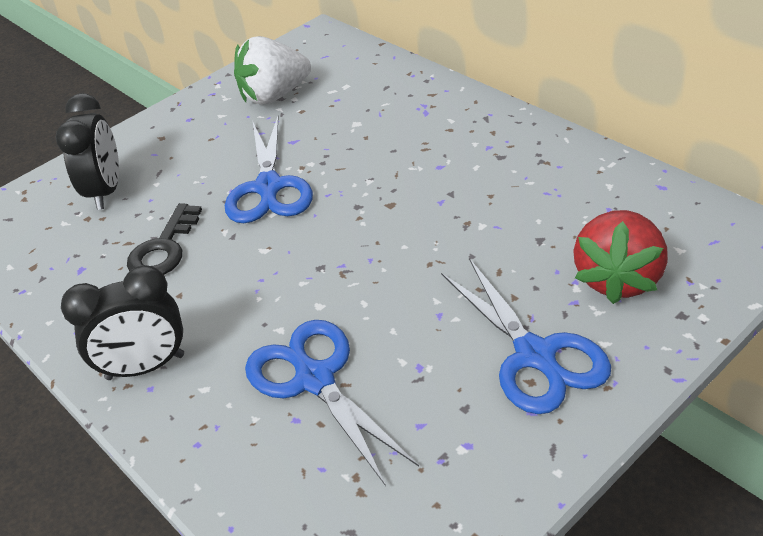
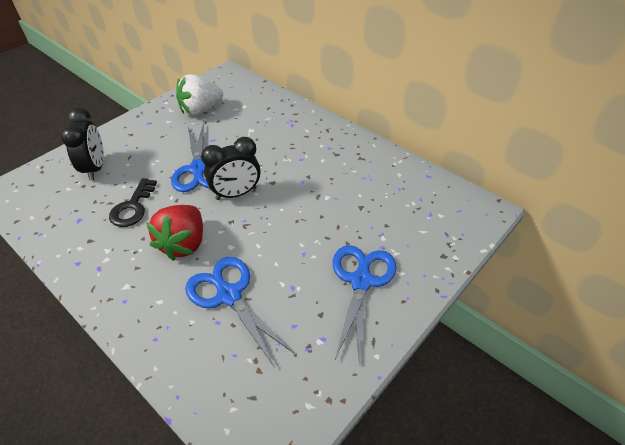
camera: 10 degrees left, 5 degrees up
(145, 367) = (121, 287): black clock -> black clock (236, 194)
(535, 356) = (361, 281): blue scissors -> blue scissors turned 135 degrees counterclockwise
(618, 279) = (407, 232): red strawberry -> red strawberry (184, 243)

